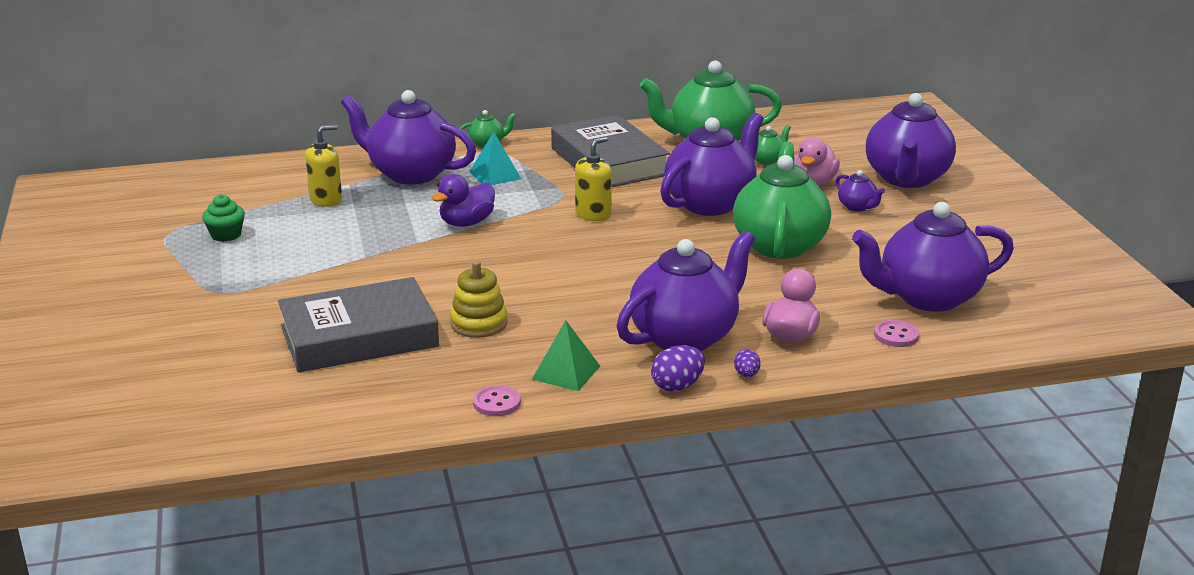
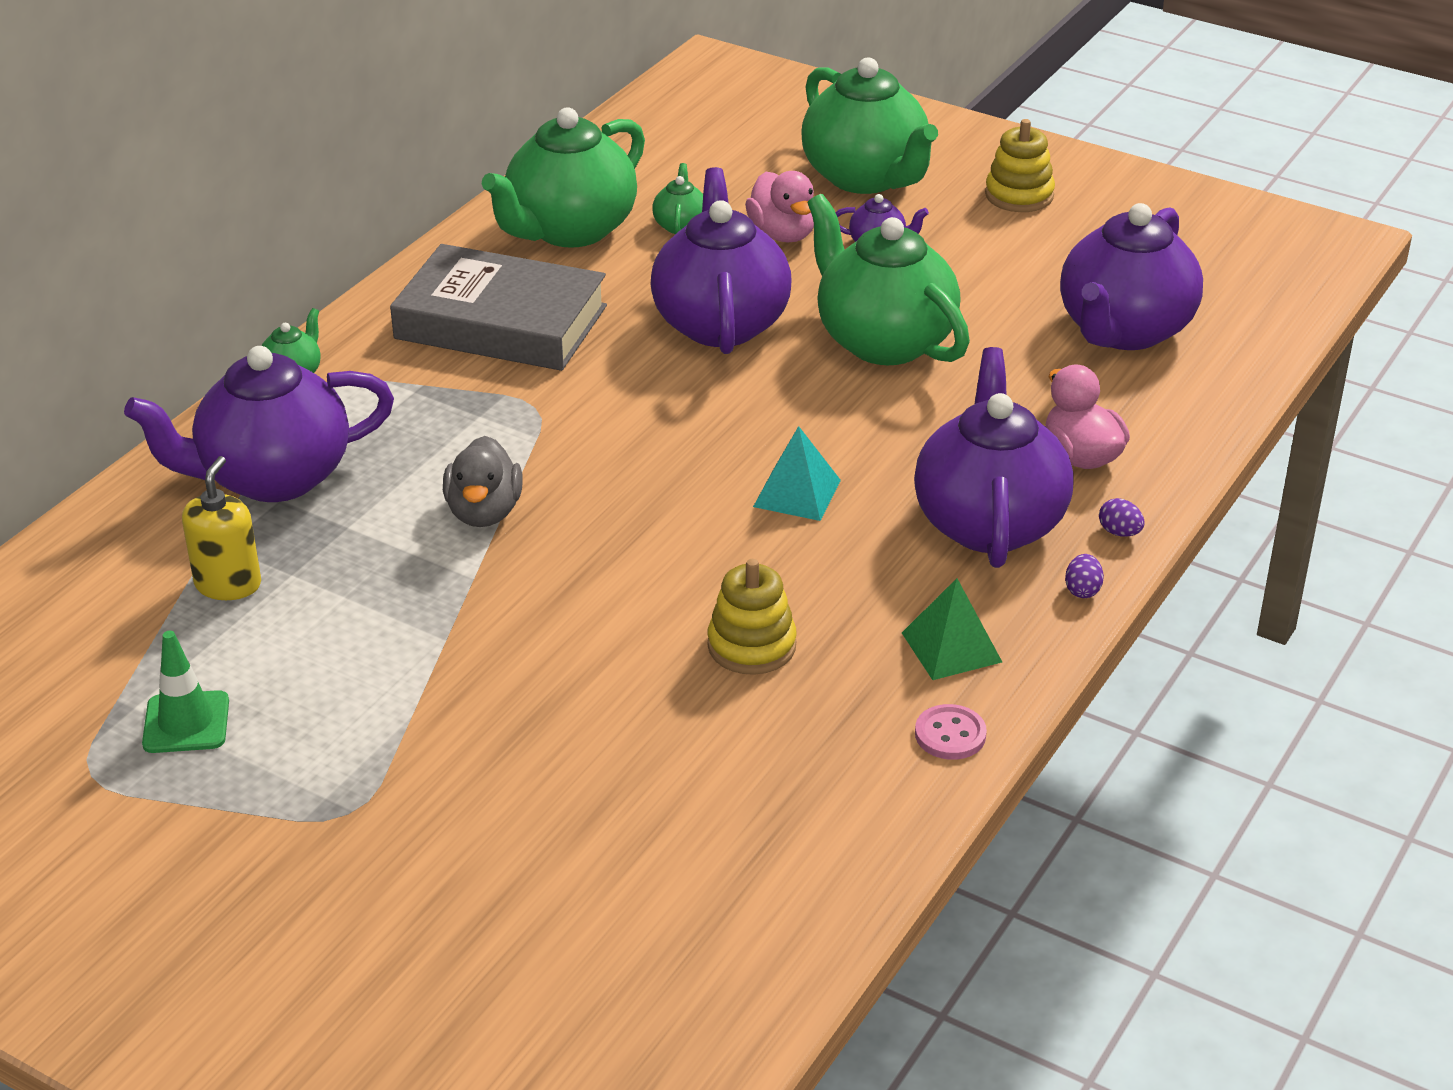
camera: 45 degrees left, 10 degrees up
(226, 235) = (186, 723): green cupcake -> green traffic cone
(359, 336) = (647, 754): grey book -> none
(466, 223) = (484, 512): purple duck -> grey duck
(495, 175) = (391, 419): turquoise pyramid -> turquoise pyramid (797, 493)
(593, 214) = (616, 412): yellow soap dispenser -> none
(677, 386) = (1082, 590): purple egg -> purple egg, size x0.61
(896, 335) = (1169, 396): pink button -> none
(907, 178) = (866, 178): purple teapot -> green teapot
(984, 218) = (1019, 195): none -> yellow stacking toy

